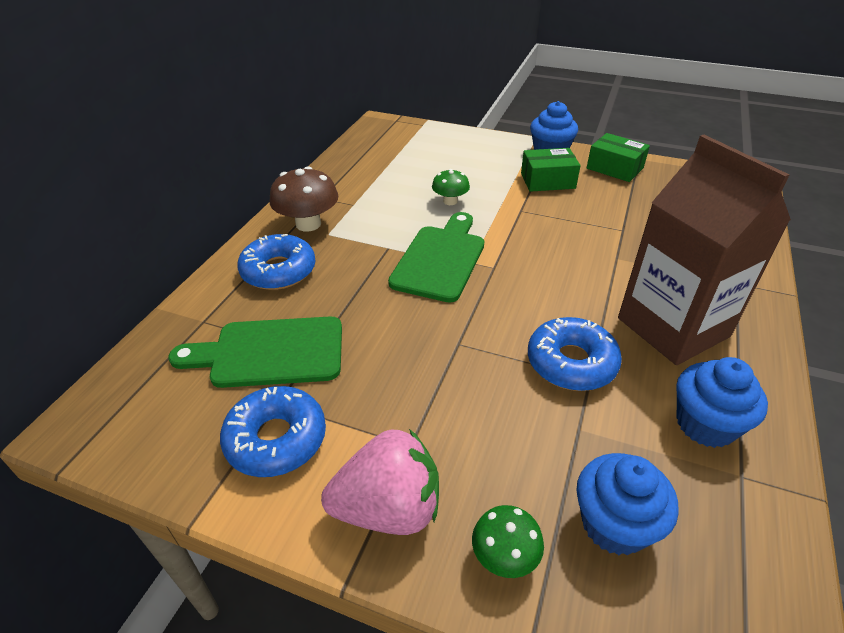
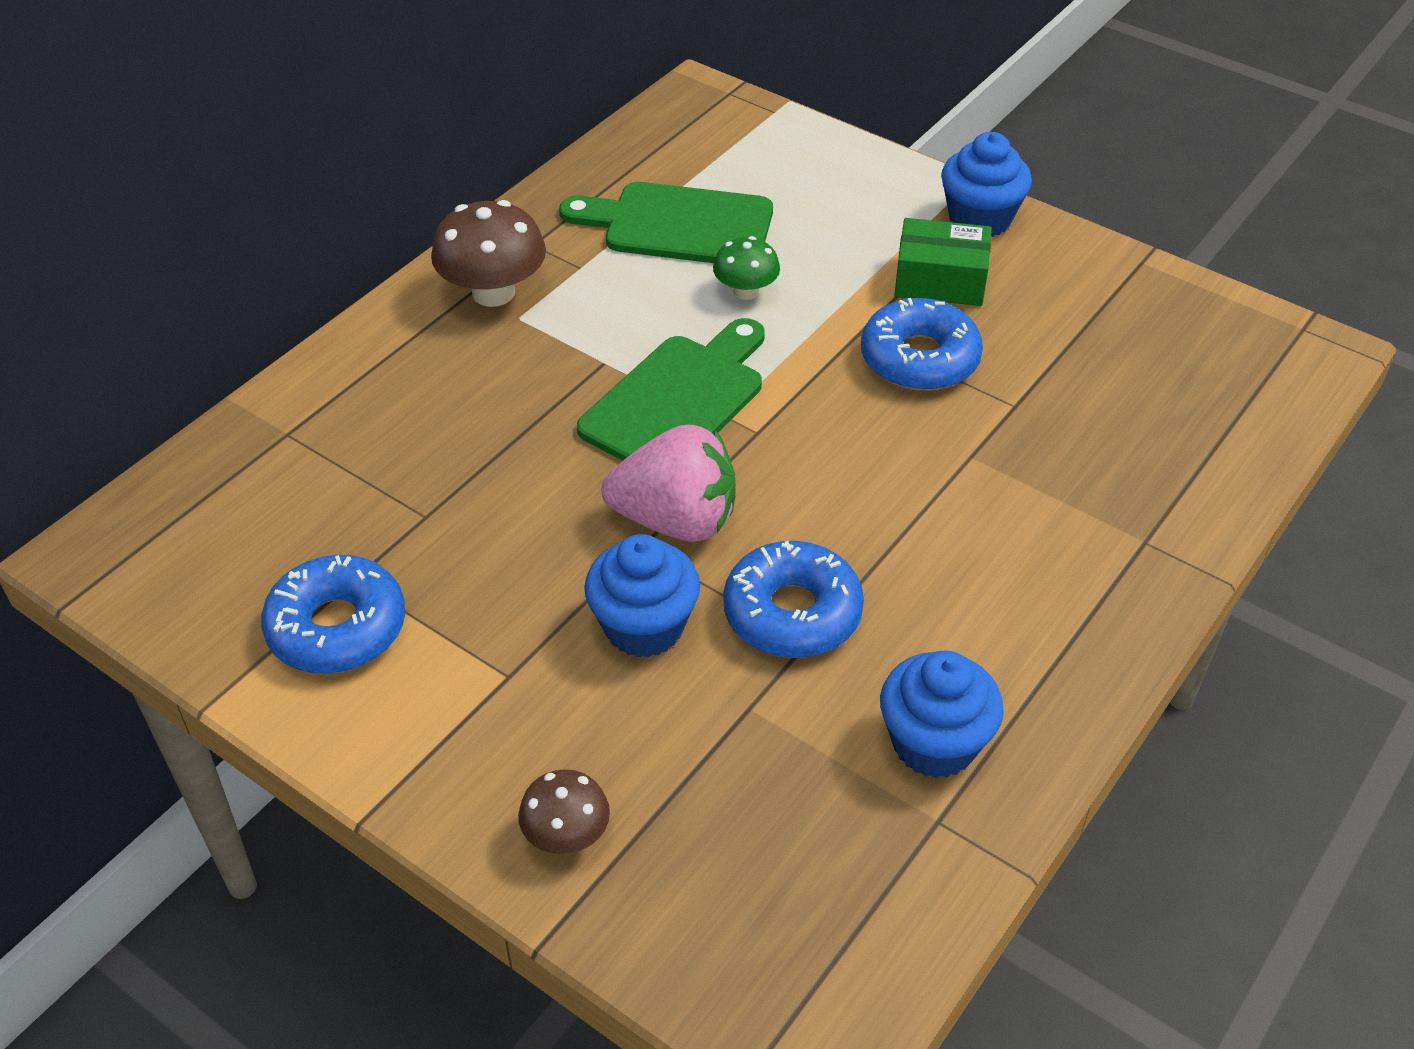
camera: 15 degrees right, 5 degrees up
(270, 352) = (366, 503): green cutting board -> green cutting board (679, 225)
(279, 271) = (419, 371): blue donut -> blue donut (919, 359)
(388, 508) = (448, 747): pink strawberry -> pink strawberry (676, 520)
(504, 556) = (566, 835): green mushroom -> brown mushroom
(614, 524) = (725, 834): blue cupcake -> blue cupcake (644, 627)
(615, 168) = (1081, 275): green box -> none
(673, 327) = (984, 593): brown carton -> none

